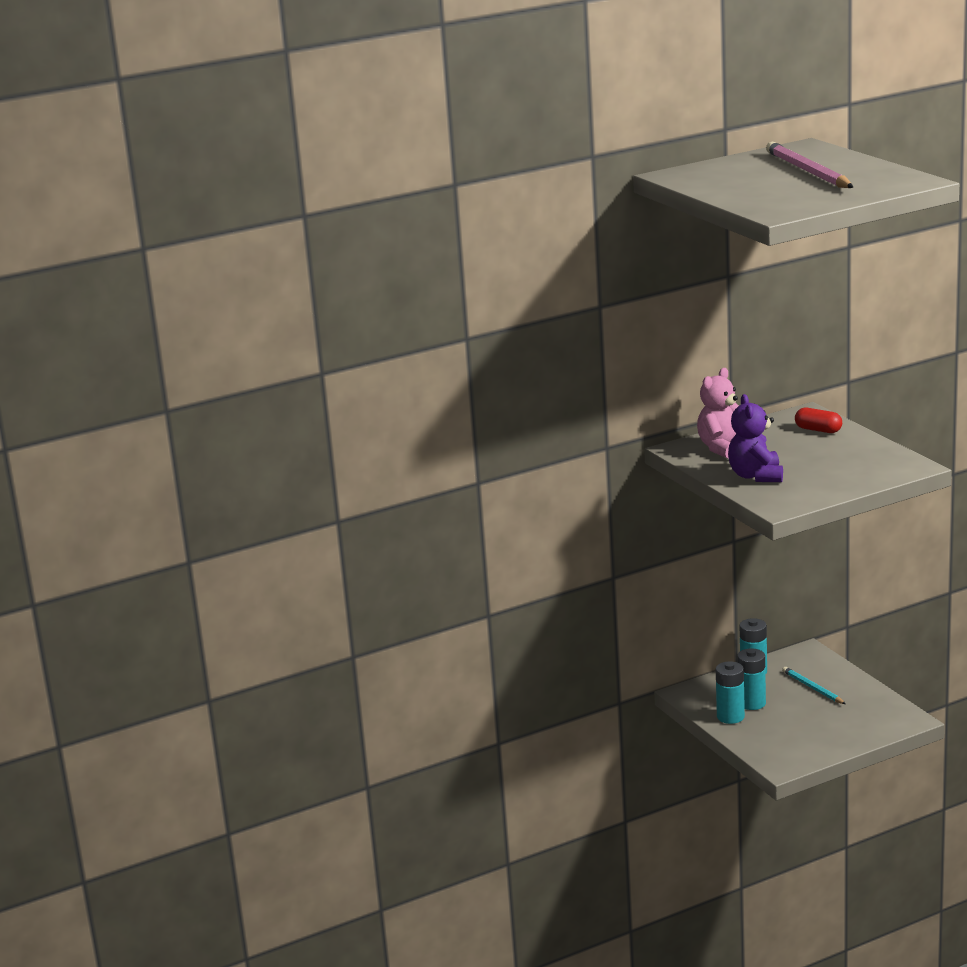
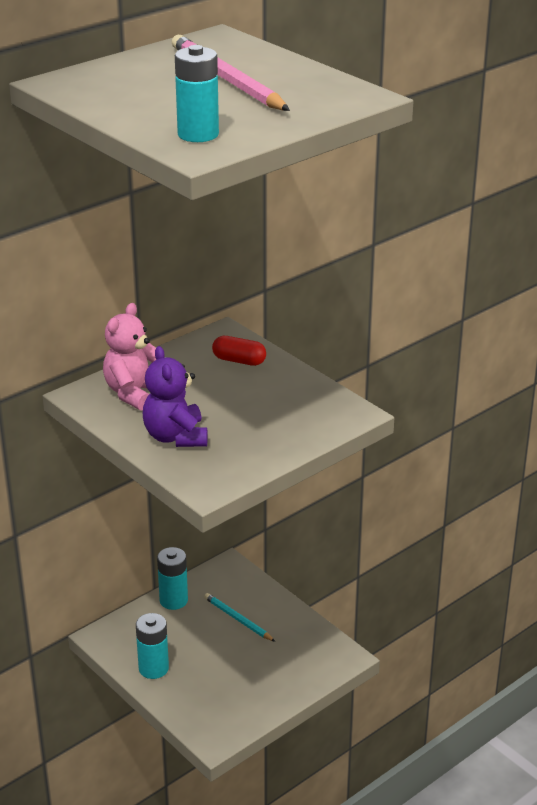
camera: 15 degrees left, 10 degrees up
(752, 703) = (175, 646): turquoise battery -> turquoise battery (198, 134)

